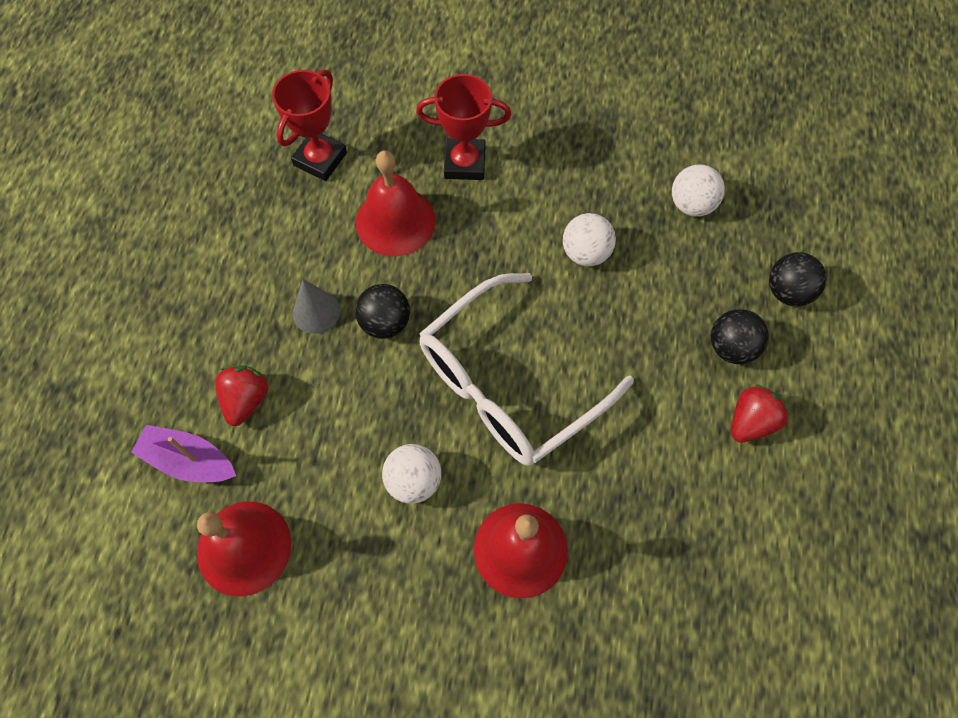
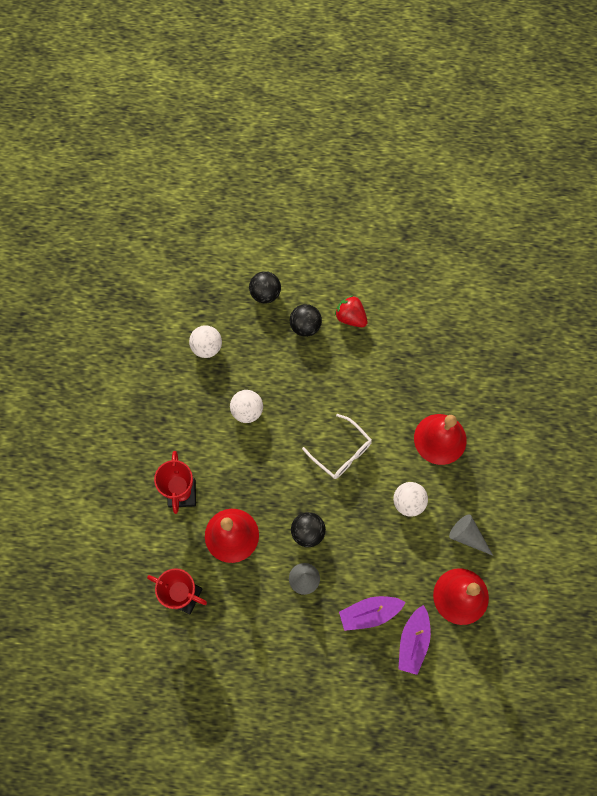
camera: 95 degrees left, 5 degrees up
(246, 400) = (369, 613): red strawberry -> purple boat
(342, 574) = (467, 536): none -> grey cone
(509, 383) = (341, 452): white glasses -> white glasses, size x0.53

